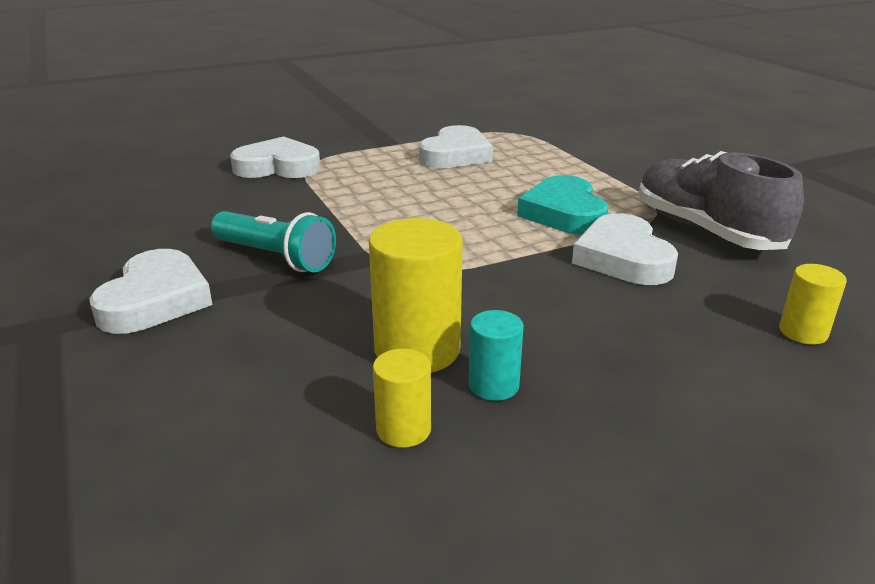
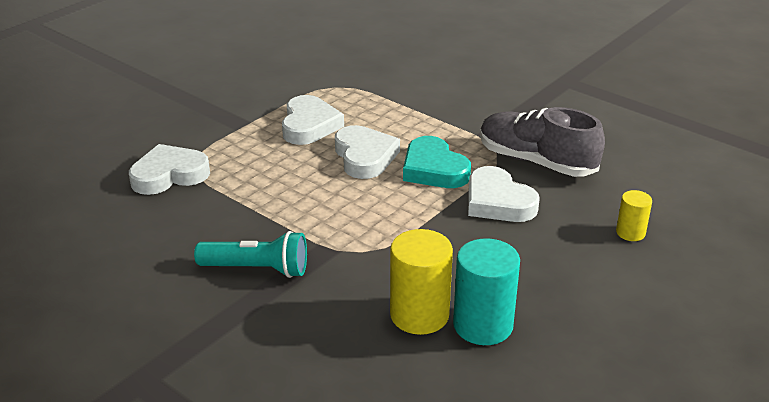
camera: 25 degrees left, 5 degrees up
(155, 300) = (204, 332): white heart -> white heart (364, 157)
(403, 429) = (453, 371): yellow cylinder -> none
(493, 385) = (483, 325): turquoise cylinder -> turquoise cylinder, size x1.82

